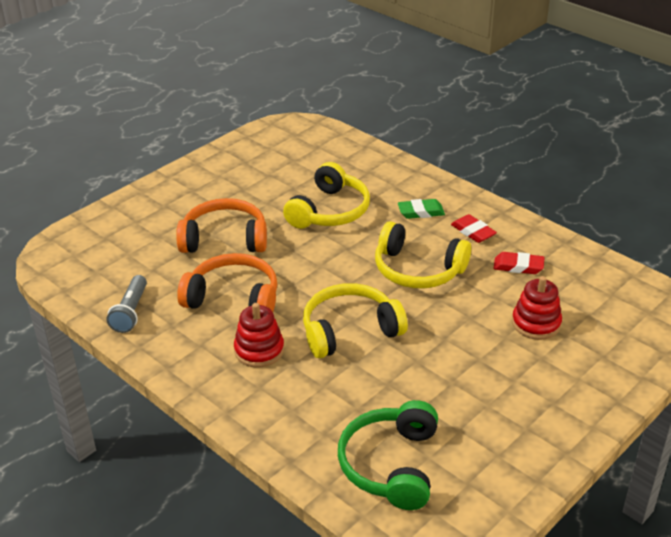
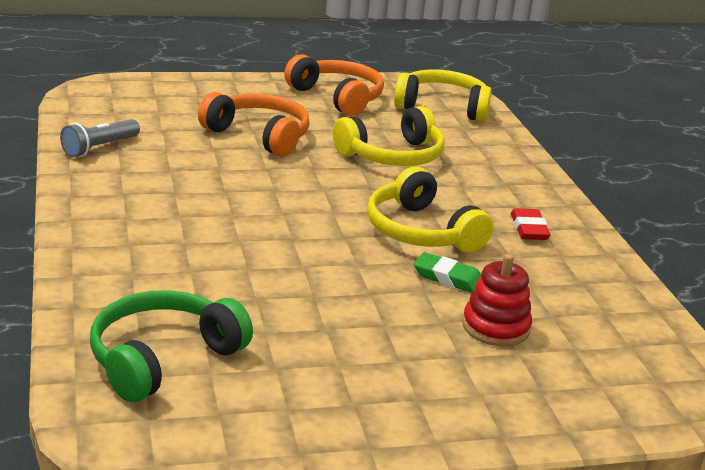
camera: 30 degrees right, 10 degrees down
(233, 298) = (203, 176): orange headphones -> orange headphones (337, 97)
(259, 350) = (170, 220): red stacking toy -> none
(349, 330) = (279, 244): yellow headphones -> yellow headphones (442, 107)
(421, 212) = (490, 193): green eraser -> green eraser (448, 278)
(518, 266) = (543, 275): red eraser -> none

